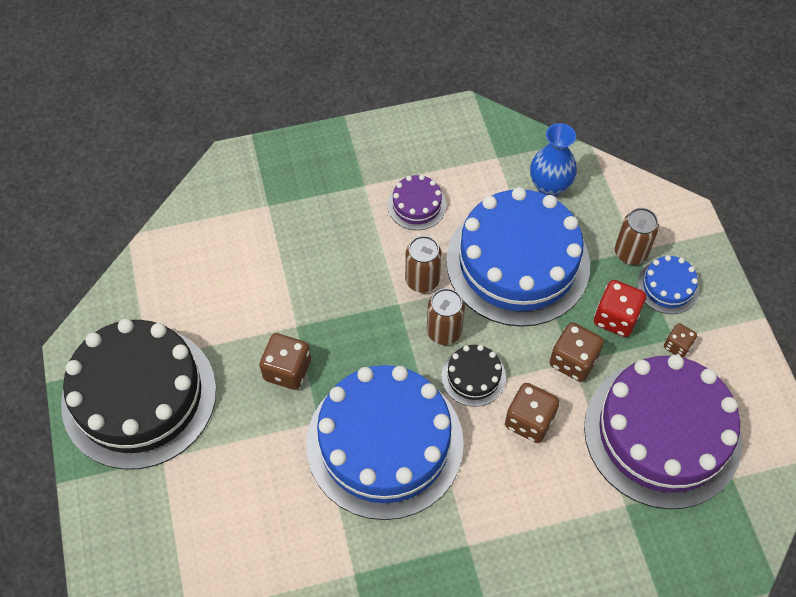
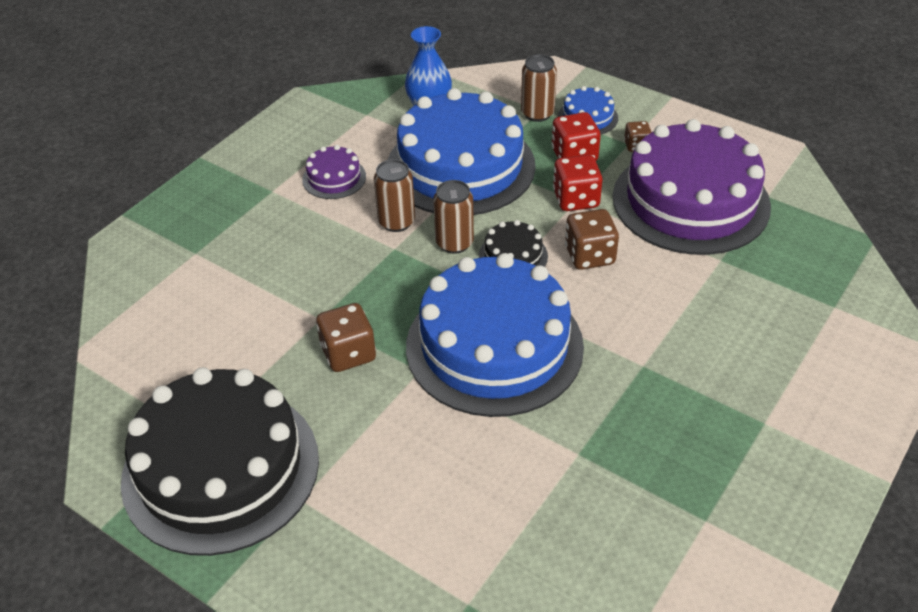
camera: 40 degrees left, 15 degrees down
(573, 361) = (576, 199): brown dice -> red dice

